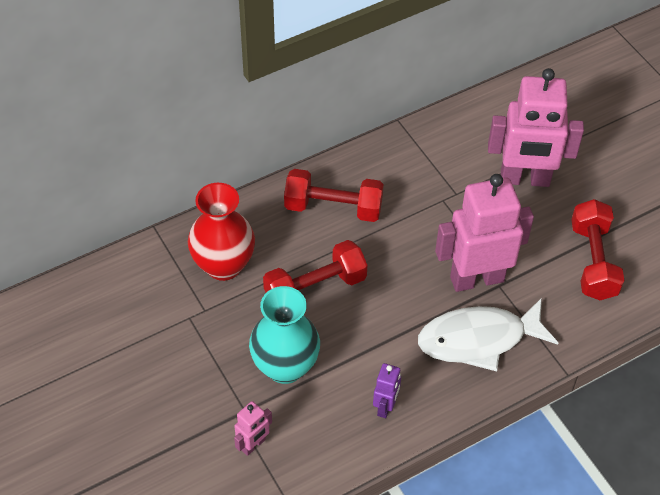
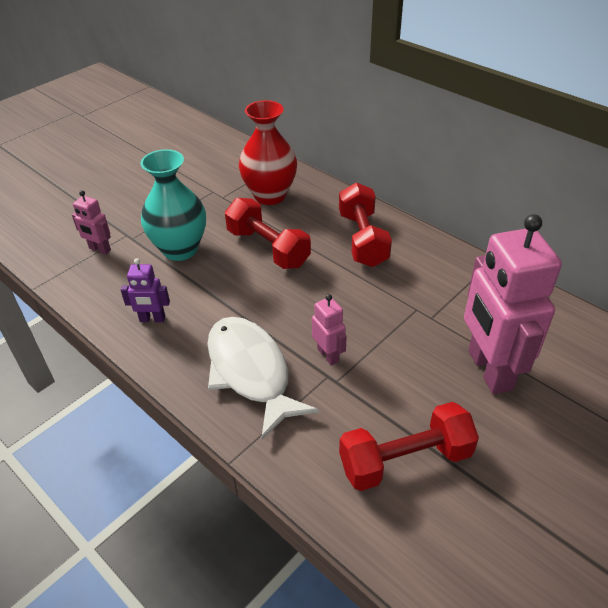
camera: 75 degrees right, 10 degrees down
(476, 278) = (328, 355): pink robot -> pink robot, size x0.45

